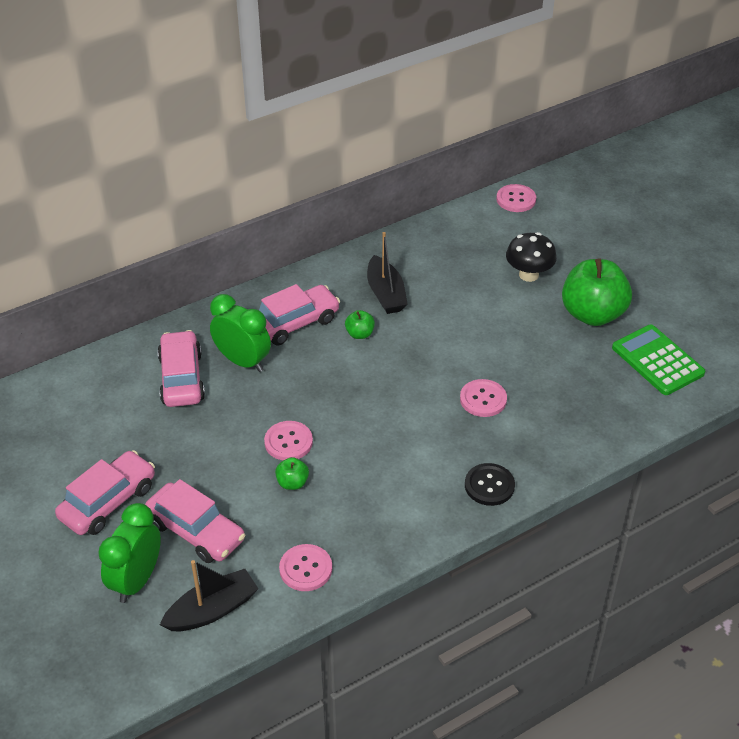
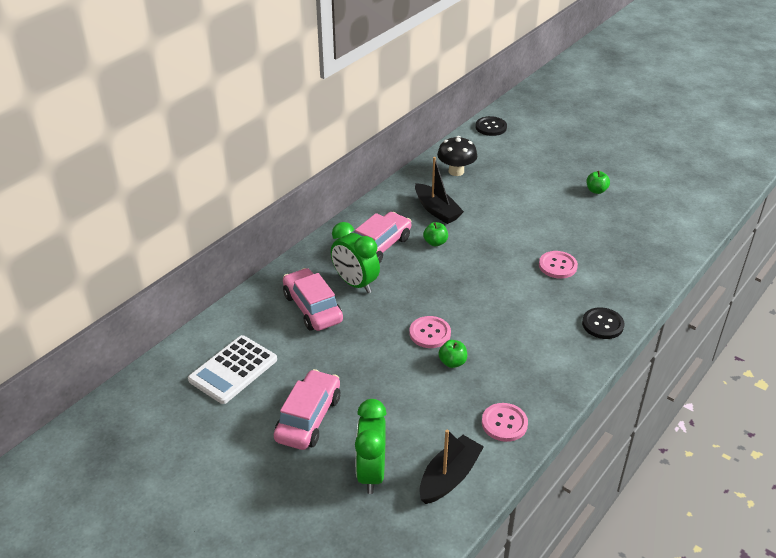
camera: 20 degrees left, 5 degrees down
(63, 426) = (233, 370): none -> white calculator
(196, 531) = (397, 420): pink car -> none
(243, 361) = (355, 283): green clock -> green clock turned 150 degrees counterclockwise
(516, 199) = (491, 127): pink button -> black button
(528, 275) = (533, 174): black mushroom -> black mushroom (456, 171)
(592, 314) = (596, 190): green apple -> green apple, size x0.43
(657, 360) = (661, 210): green calculator -> none

